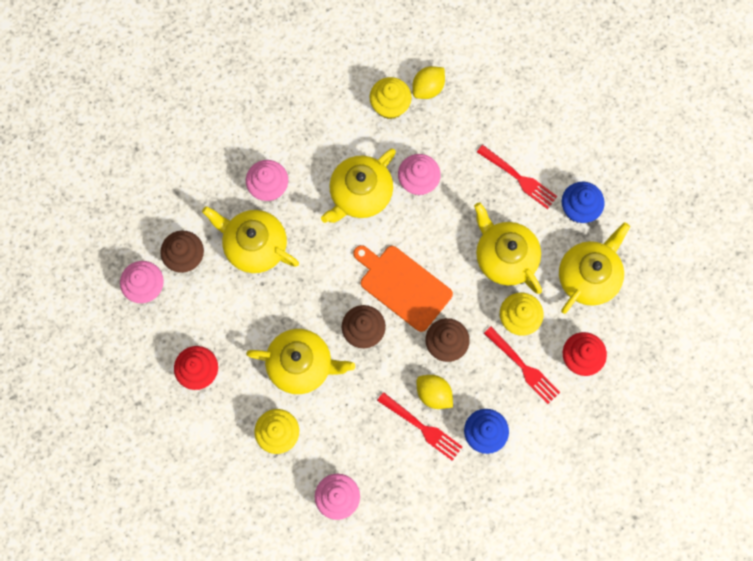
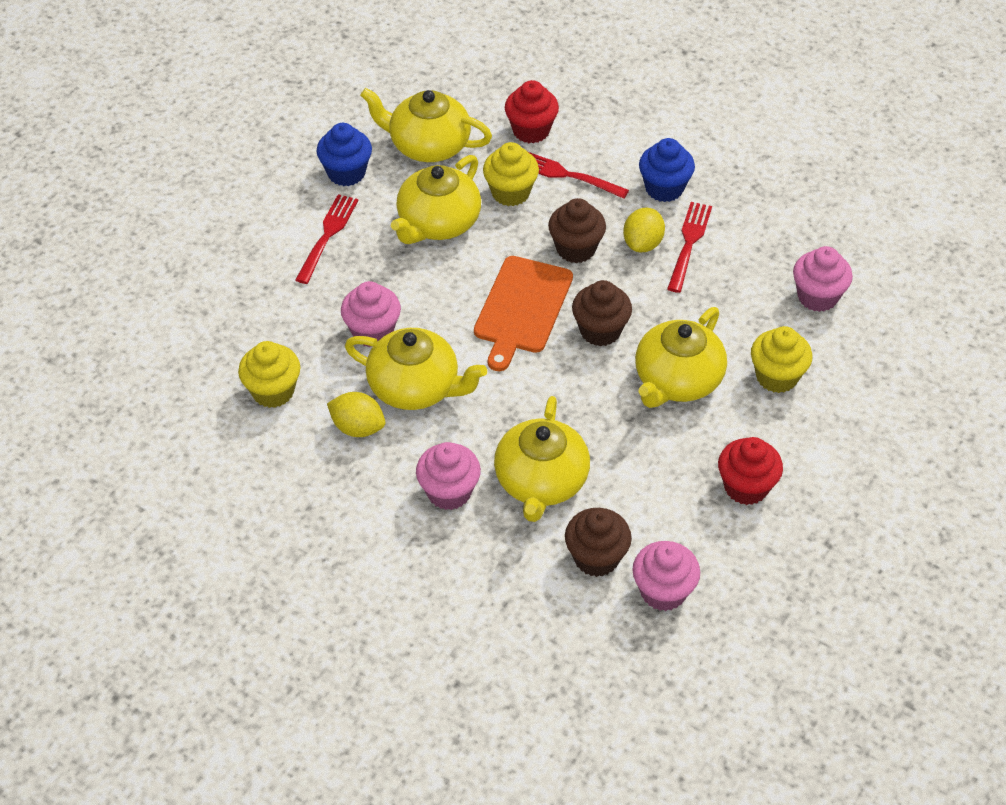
camera: 110 degrees left, 25 degrees down
(301, 364) = (677, 380): yellow teapot -> yellow teapot turned 135 degrees counterclockwise
(428, 88) = (231, 358): yellow lemon -> yellow lemon (358, 428)
(523, 367) = (567, 175): red fork -> red fork turned 90 degrees counterclockwise

